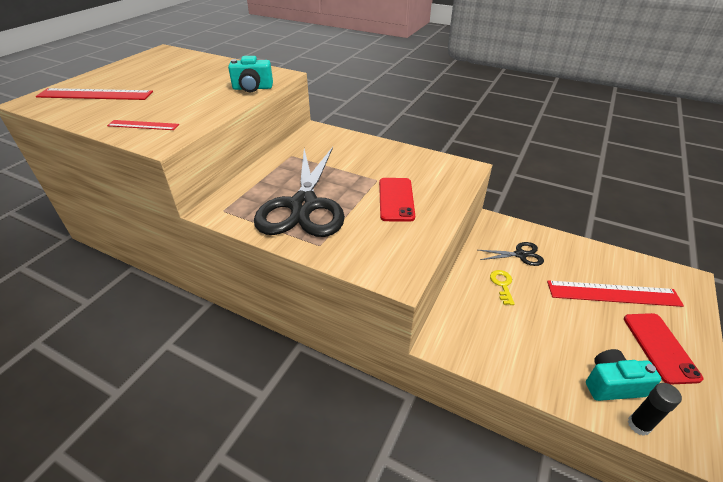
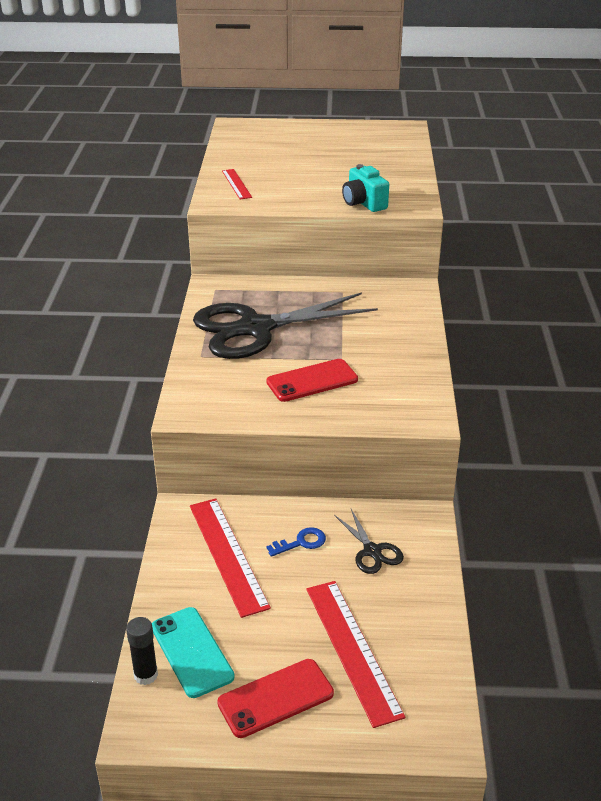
camera: 65 degrees right, 5 degrees down
(95, 94) = (272, 142): red ruler -> red ruler (227, 555)
(502, 284) = (301, 542): yellow key -> blue key
(612, 384) = (191, 652): turquoise camera -> turquoise phone

